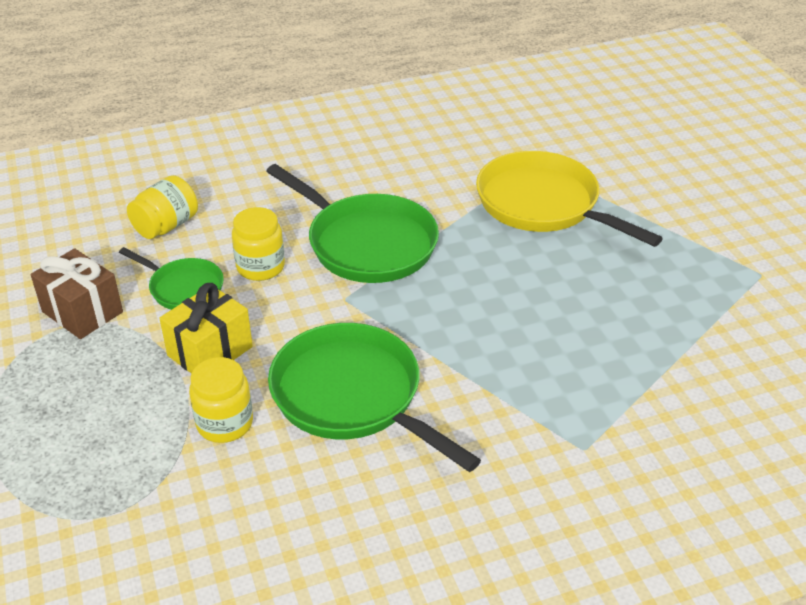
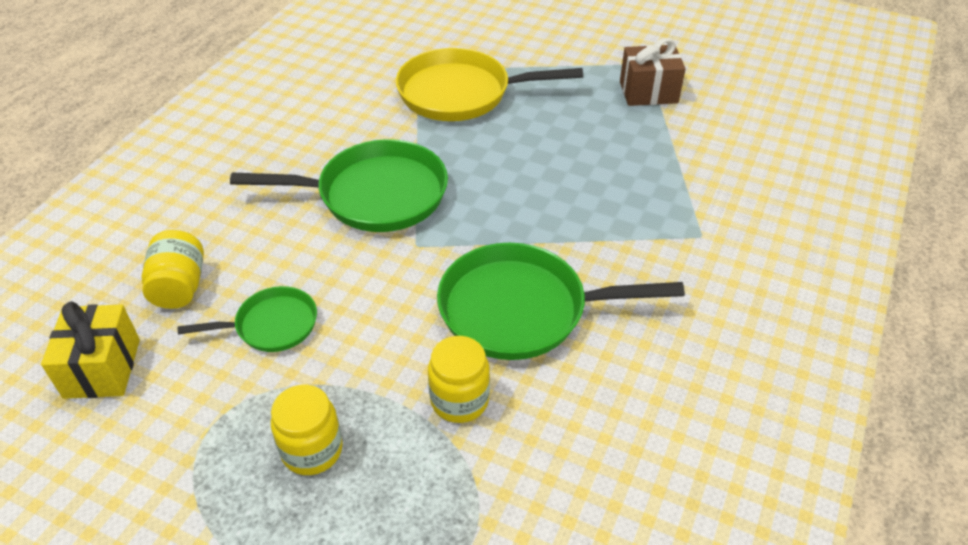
camera: 45 degrees left, 5 degrees up
(82, 312) = (204, 409): brown gift -> brown gift (648, 92)
(210, 351) = (368, 357): yellow gift -> yellow gift (102, 368)
(260, 267) = (315, 265): yellow jar -> yellow jar (312, 450)

